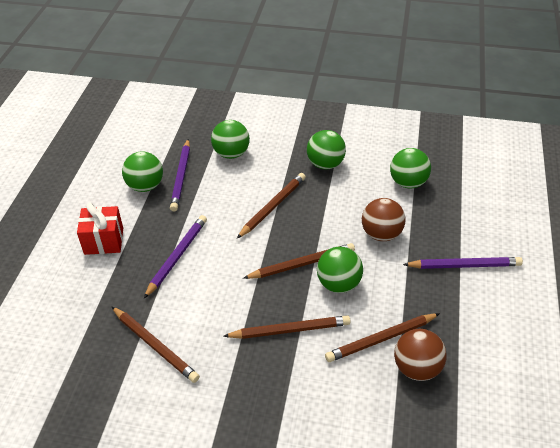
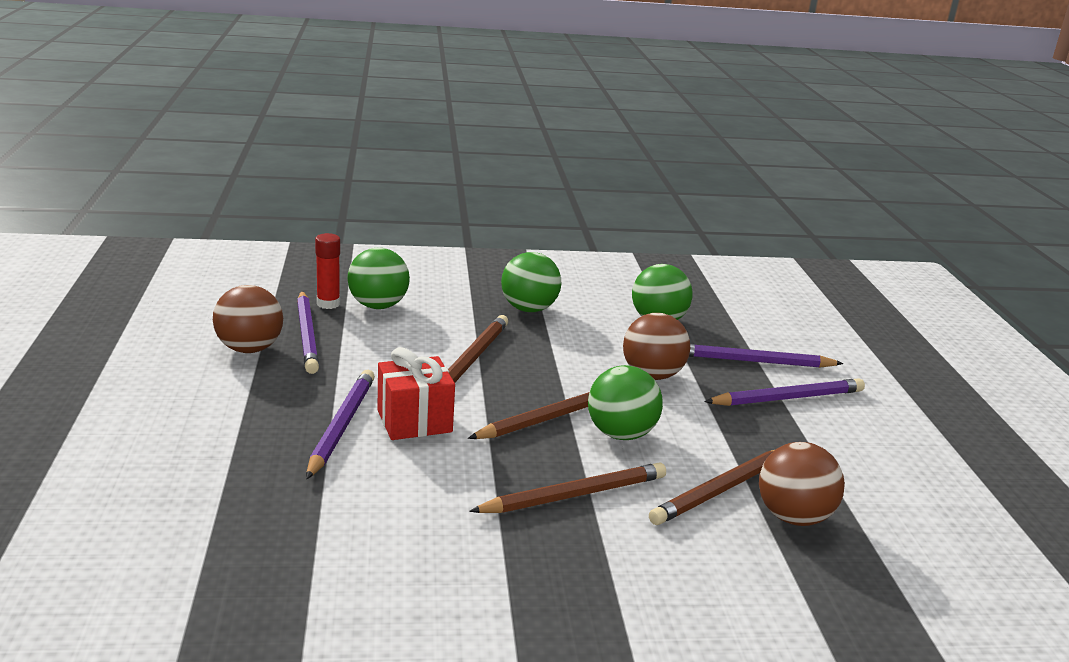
camera: 20 degrees left, 20 degrees down
(104, 241) = (200, 418): red gift -> red gift (414, 421)
(145, 186) = (249, 349): green ball -> brown ball
(155, 346) = (352, 541): brown pencil -> none
(202, 149) = (328, 304): none -> red glue stick
(456, 228) = (753, 361): none -> purple pencil

